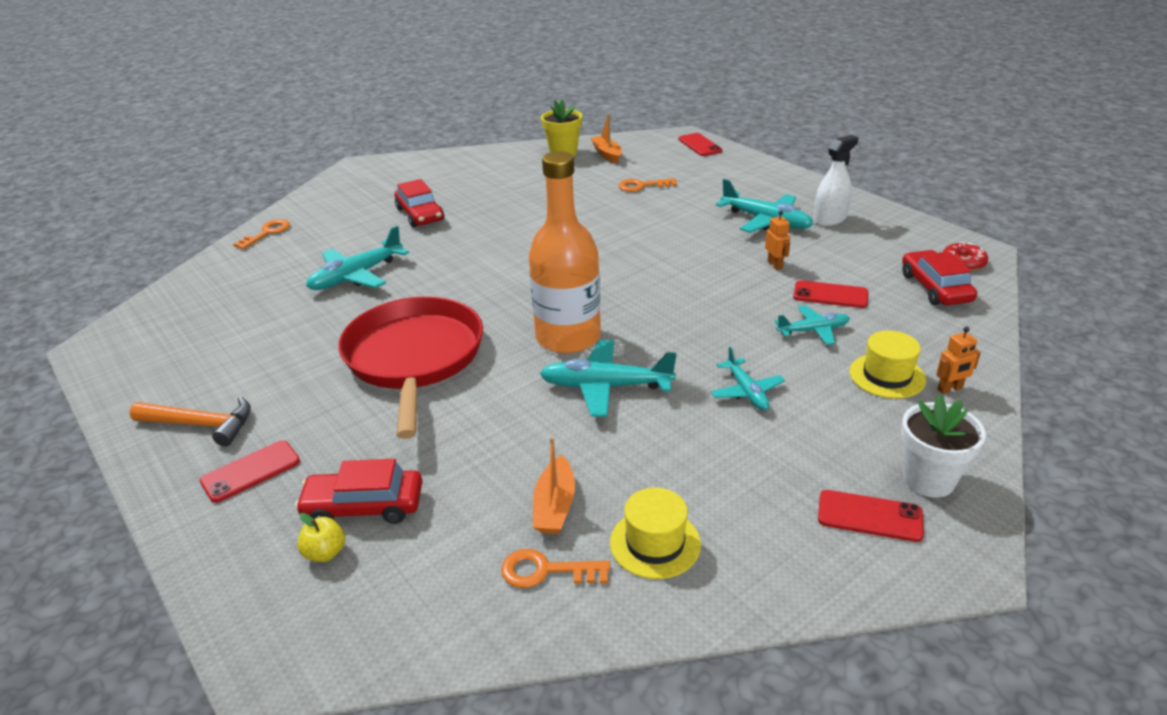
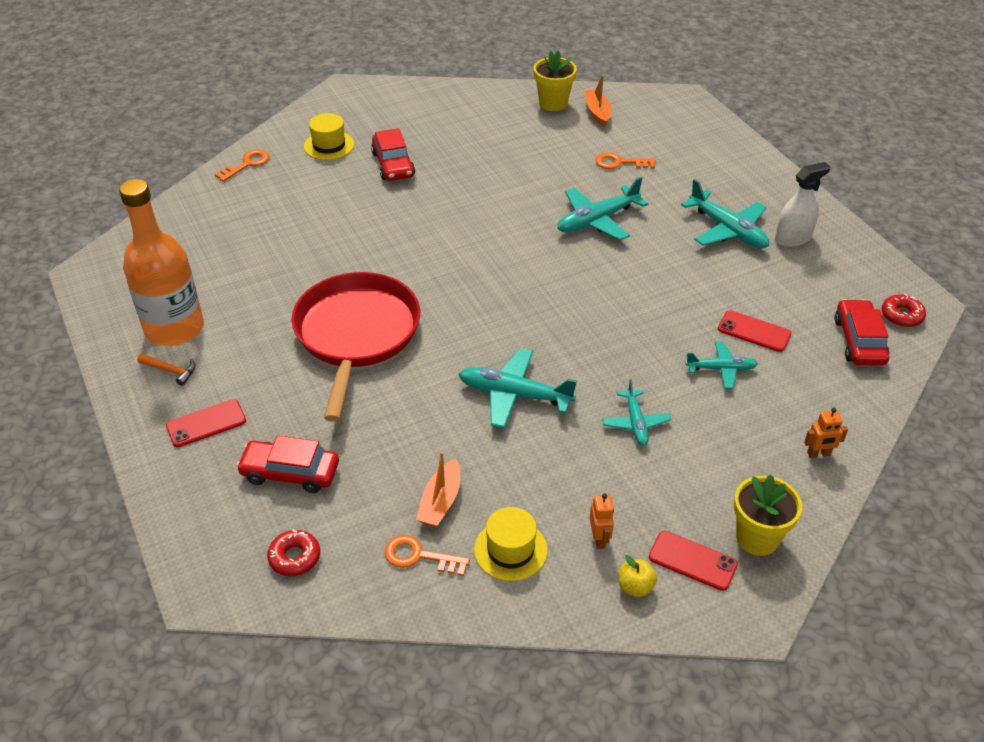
camera: 10 degrees right, 10 degrees up
(201, 424) = (170, 370): orange hammer -> orange hammer, size x0.60
(325, 553) = (255, 508): yellow apple -> yellow apple (635, 587)
(357, 276) = (321, 232): turquoise plane -> turquoise plane (597, 220)
(387, 601) = (294, 557): none -> red donut
(568, 337) = (496, 336): orange bottle -> orange bottle (174, 328)
(700, 145) = (697, 115): red phone -> none
(775, 265) = (715, 286): orange robot -> orange robot (599, 539)
(887, 376) = (768, 430): yellow hat -> yellow hat (329, 145)
(928, 479) = (757, 538): white flower pot -> yellow flower pot

